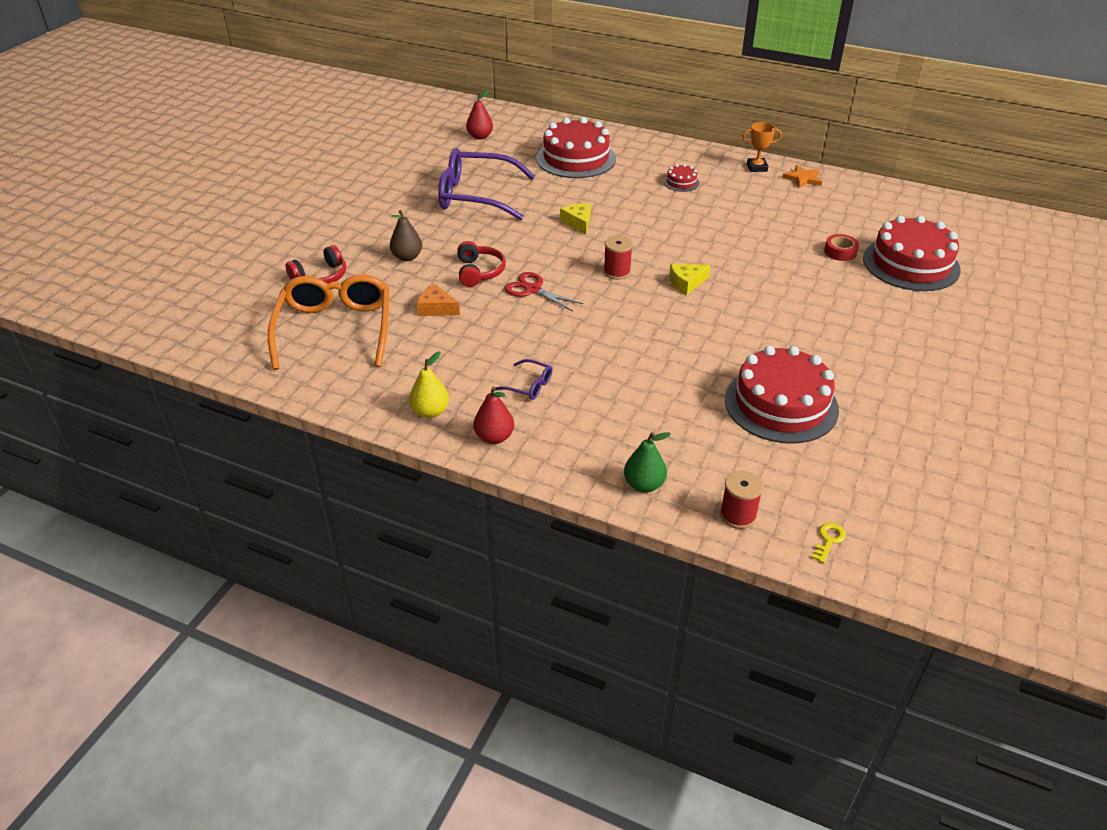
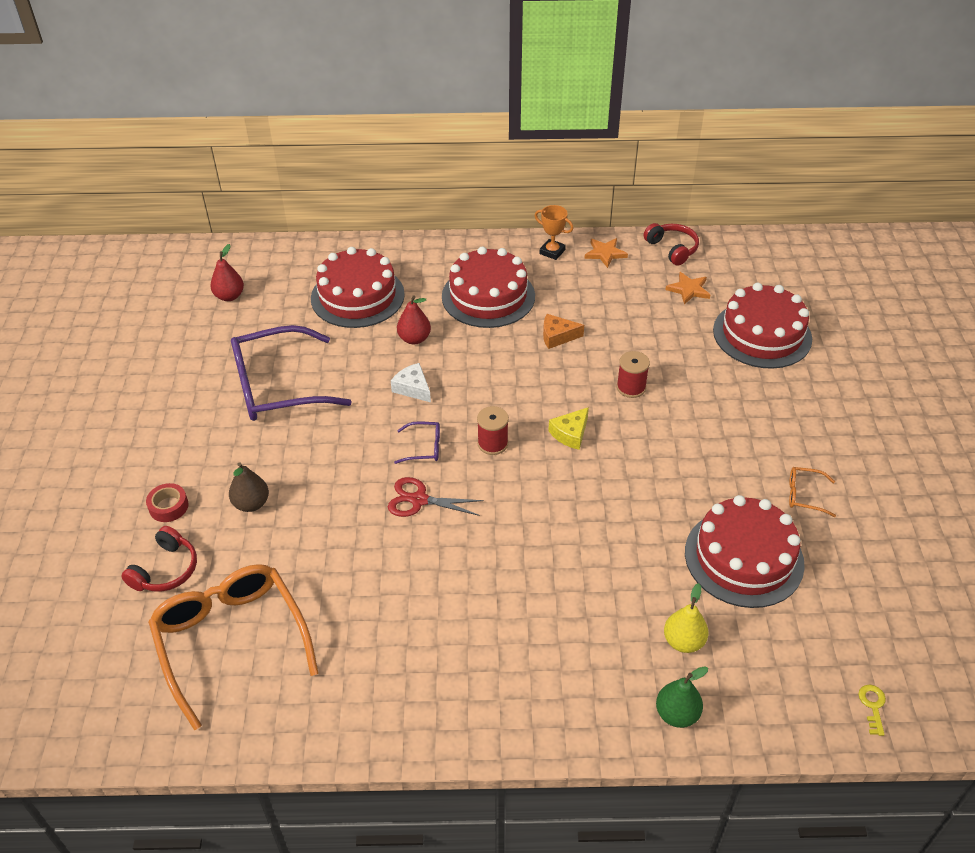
camera: 25 degrees left, 5 degrees up
(430, 412) = (409, 713): yellow pear -> yellow pear (683, 641)
(436, 308) = (329, 566): orange cheese -> orange cheese (557, 336)
(479, 272) = (346, 496): red headphones -> red headphones (672, 249)
(494, 437) = (497, 718): red pear -> red pear (414, 339)
(528, 385) = (491, 634): purple glasses -> purple glasses (423, 447)
(578, 222) = (413, 388): yellow cheese -> white cheese
(681, 182) = (488, 296): red cake -> red cake, size x2.30
(738, 515) = (781, 712): red spool -> red spool (631, 387)
(757, 167) = (552, 252): orange trophy -> orange trophy turned 60 degrees clockwise
(840, 252) = (691, 340): red tape -> red tape (168, 506)
(862, 219) = (688, 290): none -> orange star
(871, 380) = (805, 495): none -> orange glasses

